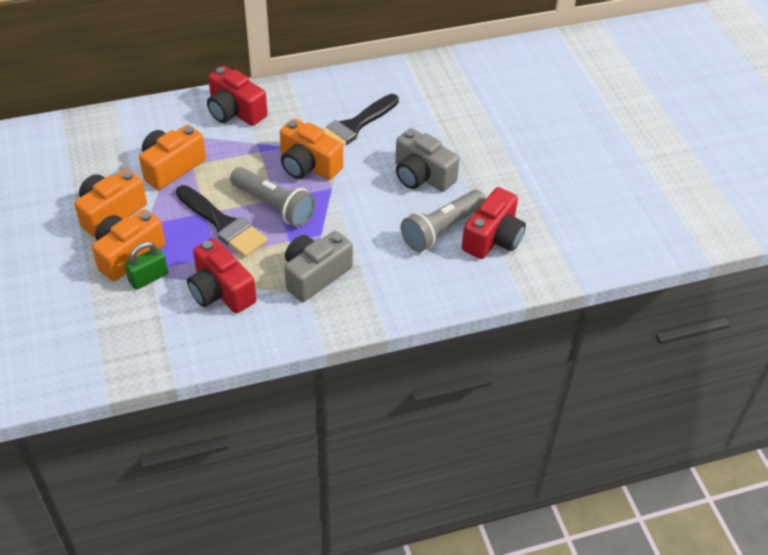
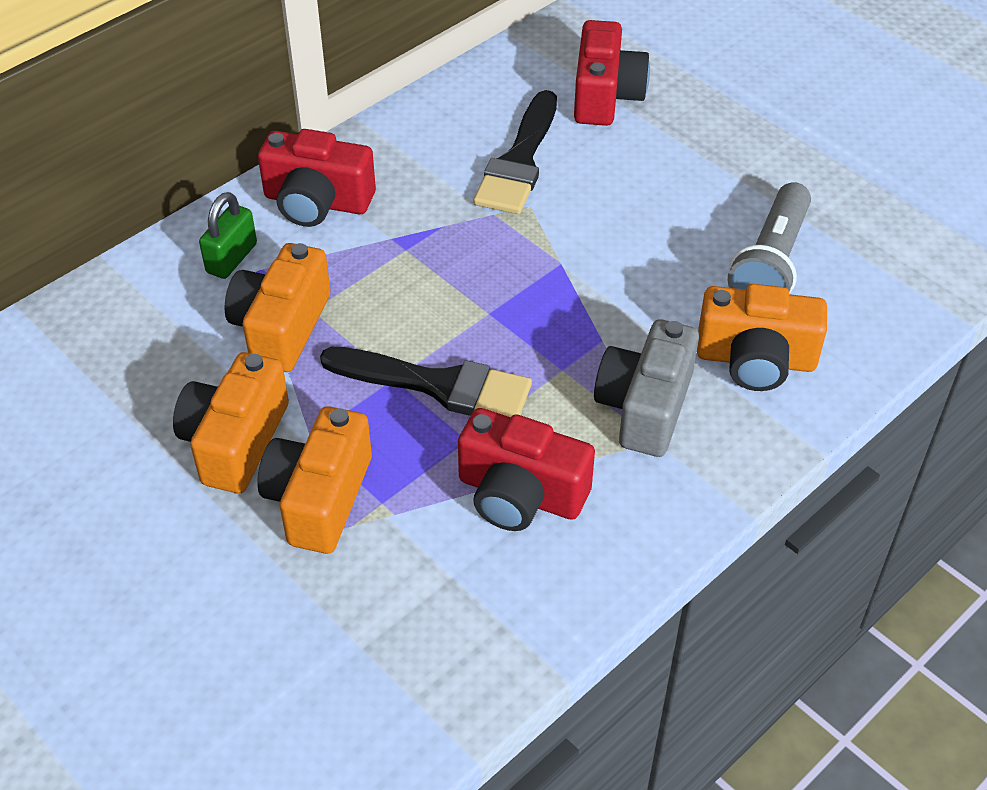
camera: 25 degrees left, 0 degrees up
(148, 278) = (384, 523): green padlock -> green padlock (232, 258)
(274, 206) = (495, 325): grey flashlight -> none
(308, 165) = (498, 242): orange camera -> orange camera (755, 359)
(422, 176) = (678, 195): grey camera -> none
(493, 238) = (851, 247): red camera -> red camera (605, 96)

